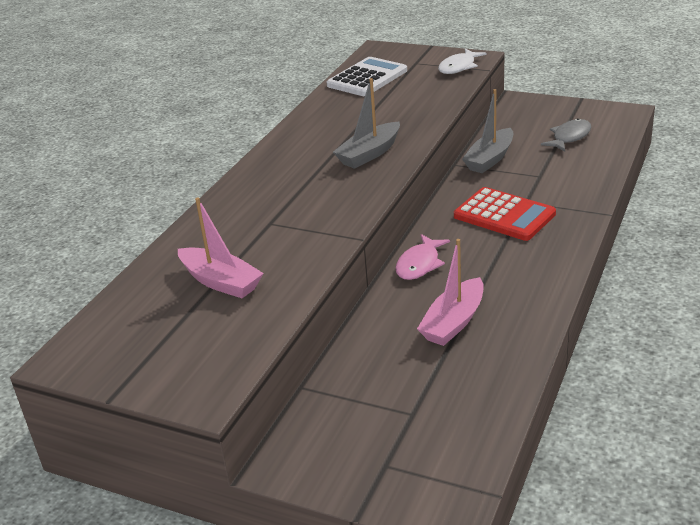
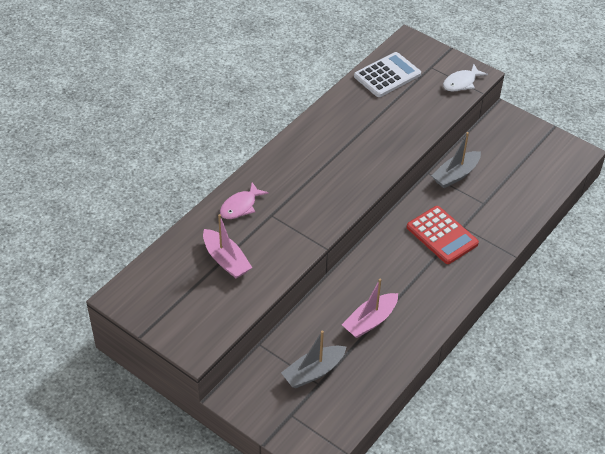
camera: 10 degrees right, 15 degrees up
(369, 154) = (359, 164): grey boat -> grey boat (313, 372)
(419, 264) = (367, 264): pink fish -> pink fish (240, 206)
(569, 137) = (524, 169): grey fish -> none

